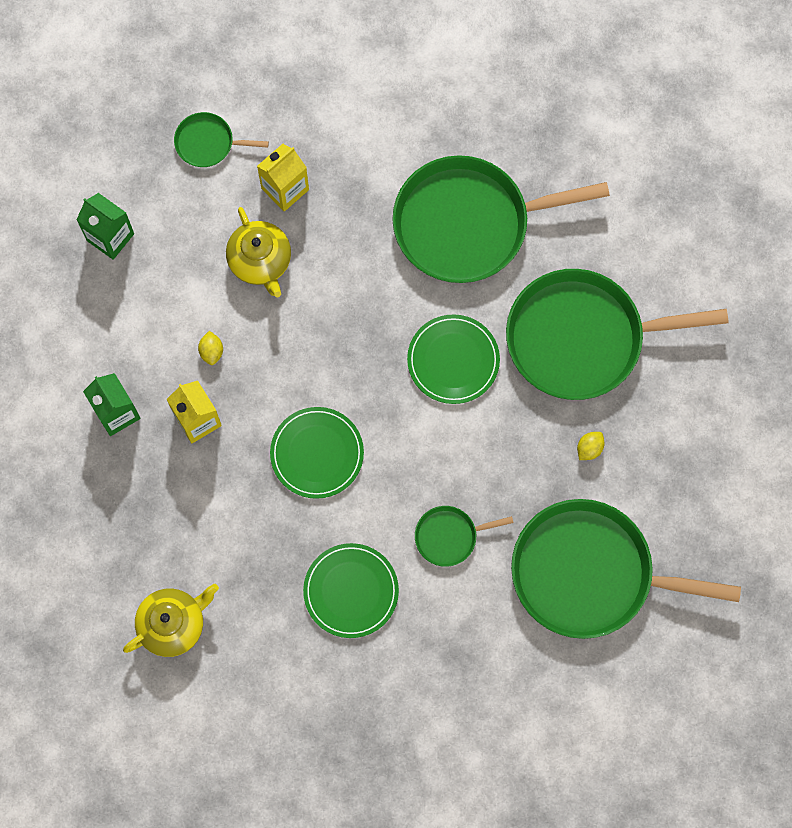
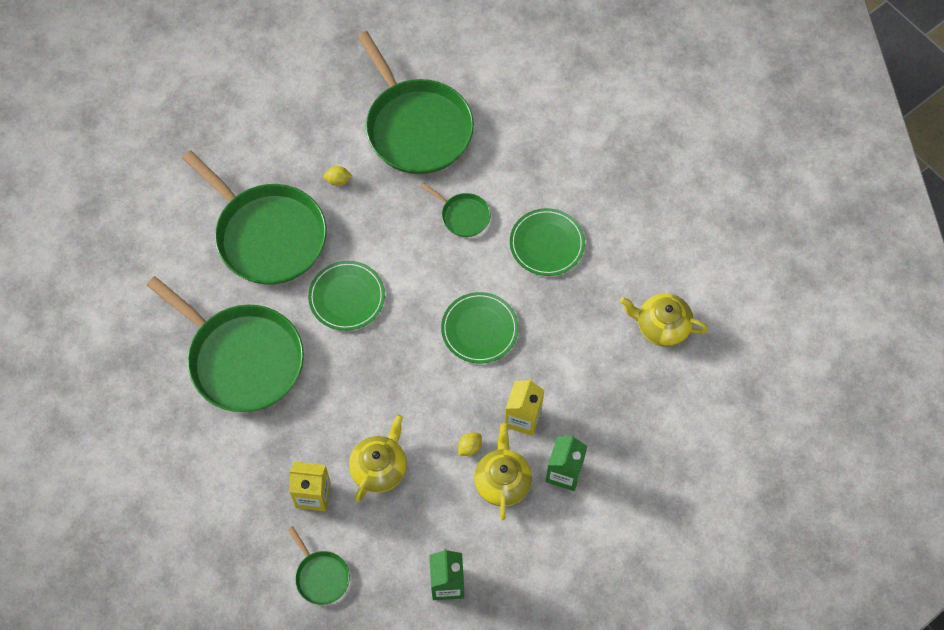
camera: 130 degrees left, 10 degrees down
(156, 354) = (502, 481): none -> yellow teapot

